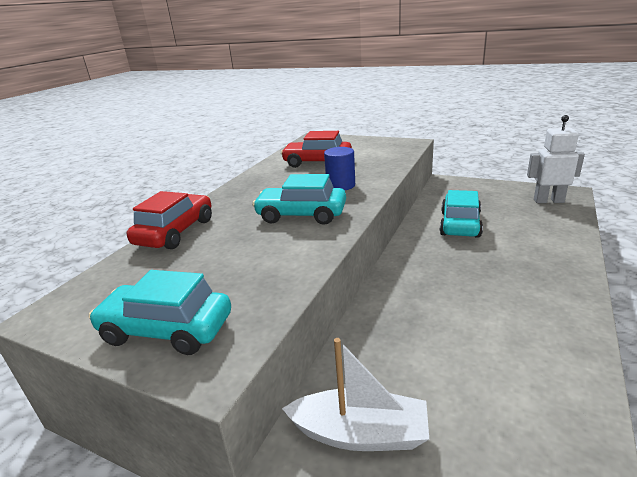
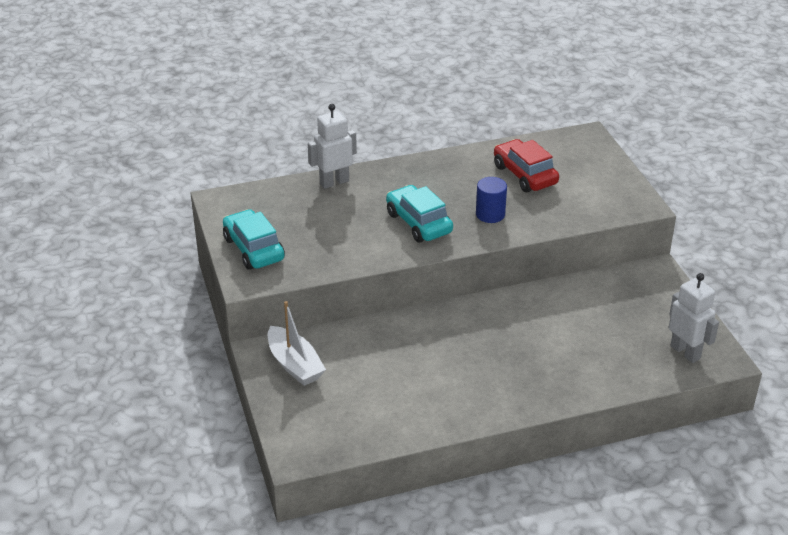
camera: 45 degrees right, 10 degrees up
(175, 232) = (334, 182): red car -> white robot
(460, 224) = (569, 314): turquoise car -> none

